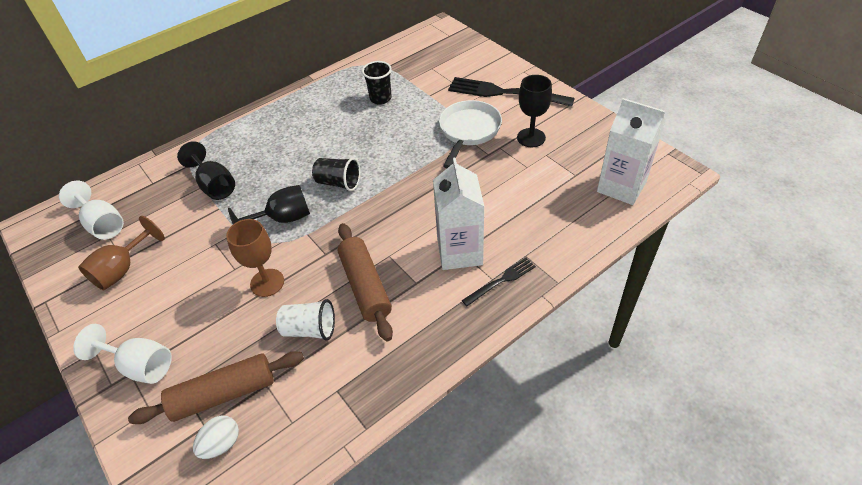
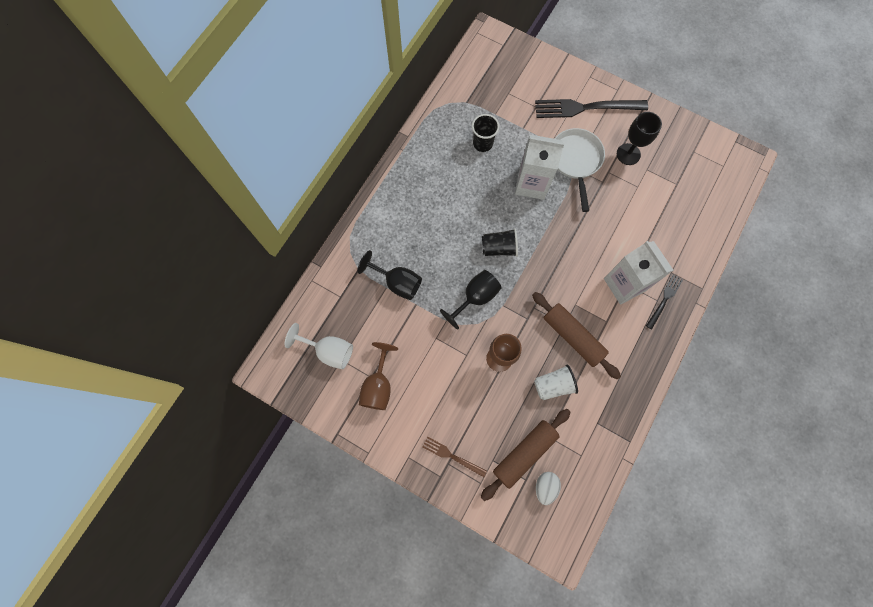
camera: 25 degrees left, 25 degrees up
(140, 366) = (451, 456): white goblet -> brown fork
(621, 187) = (714, 186): white carton -> white carton (531, 184)

